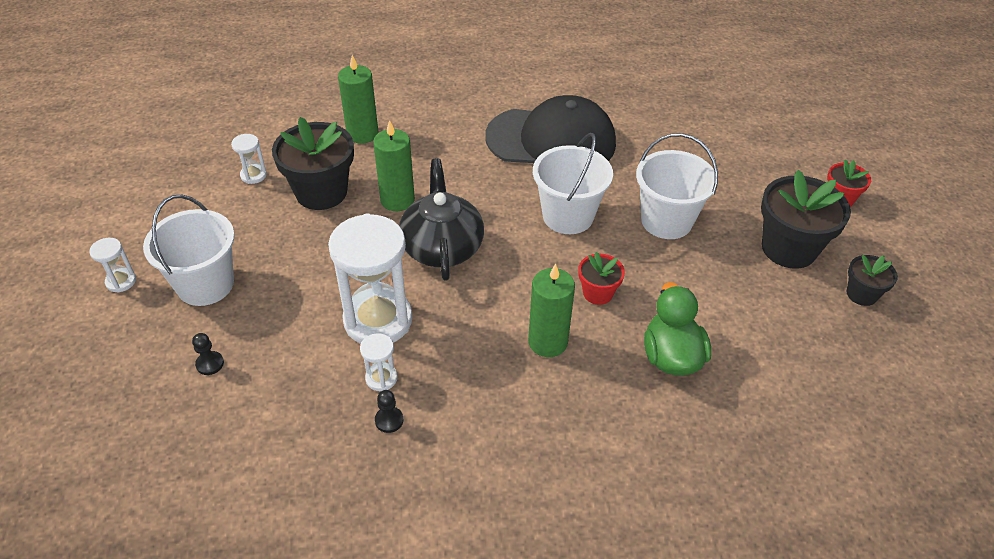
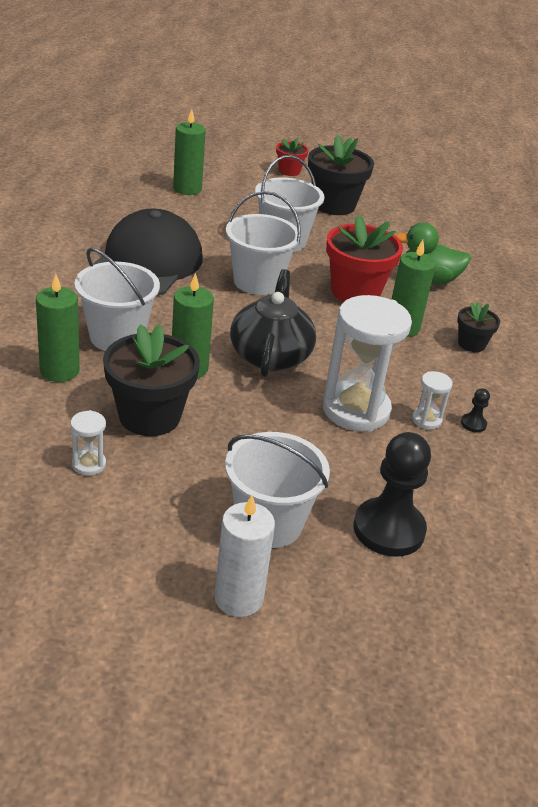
camera: 80 degrees left, 10 degrees down
(121, 281) = (238, 598): white hourglass -> white candle
(210, 364) = (388, 529): black pawn -> black pawn, size x2.43
(423, 151) = (117, 337): none -> white bucket
(442, 247) = (270, 355): black teapot -> black teapot turned 90 degrees clockwise
(597, 293) = (355, 292): red flower pot -> red flower pot, size x1.89
(719, 134) = (187, 189): none -> green candle
(861, 294) = (386, 196): black flower pot -> black flower pot (471, 344)

